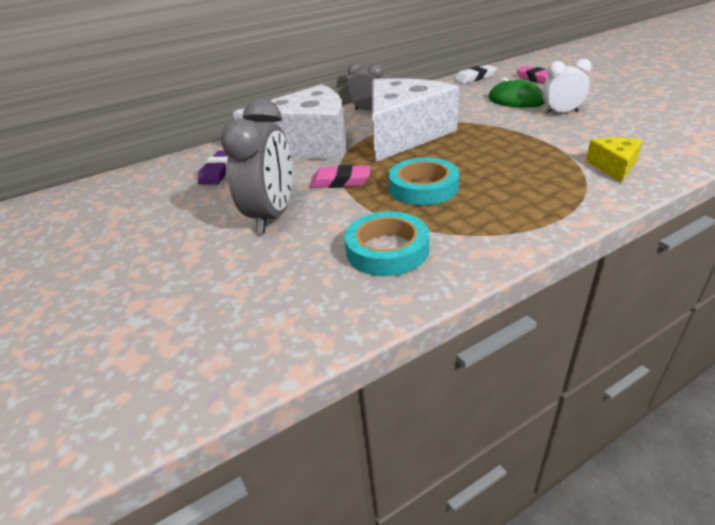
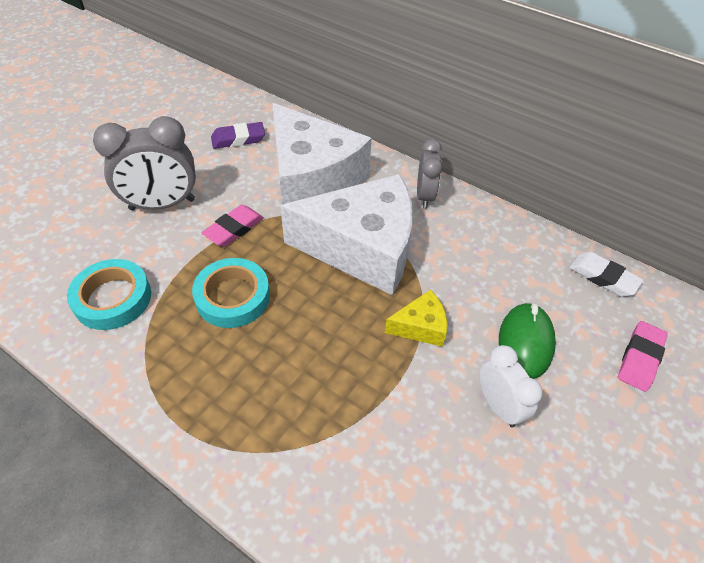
camera: 60 degrees right, 15 degrees up
(341, 181) = (234, 229): pink eraser -> pink eraser turned 60 degrees clockwise
(613, 166) = (326, 481): yellow cheese -> yellow cheese (420, 326)

